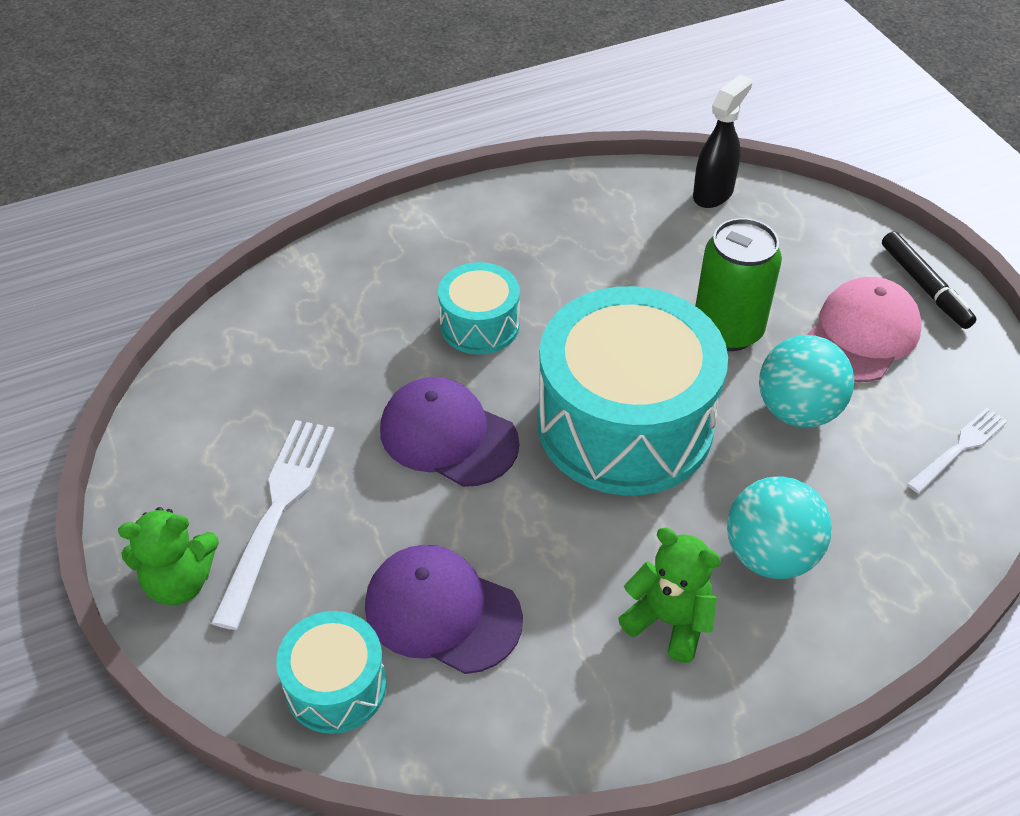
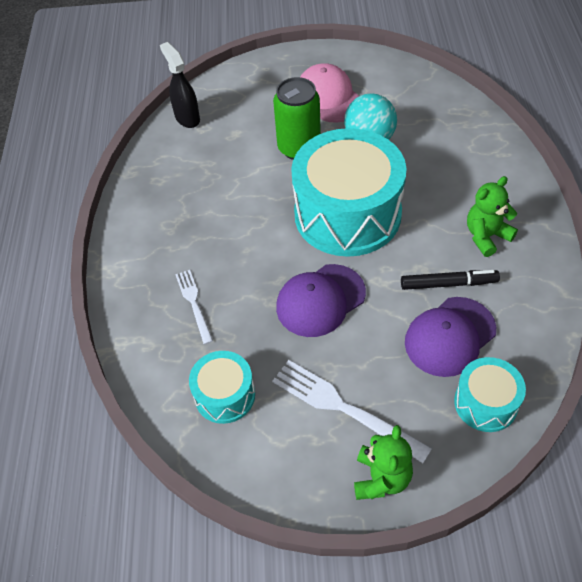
camera: 65 degrees left, 5 degrees up
(479, 325) = (235, 260): turquoise drum -> turquoise drum (225, 395)
(770, 555) = (458, 183): turquoise ball -> none
(925, 286) = (307, 62): black marker -> black marker (448, 283)
(959, 448) = (418, 90): white fork -> white fork (194, 303)

